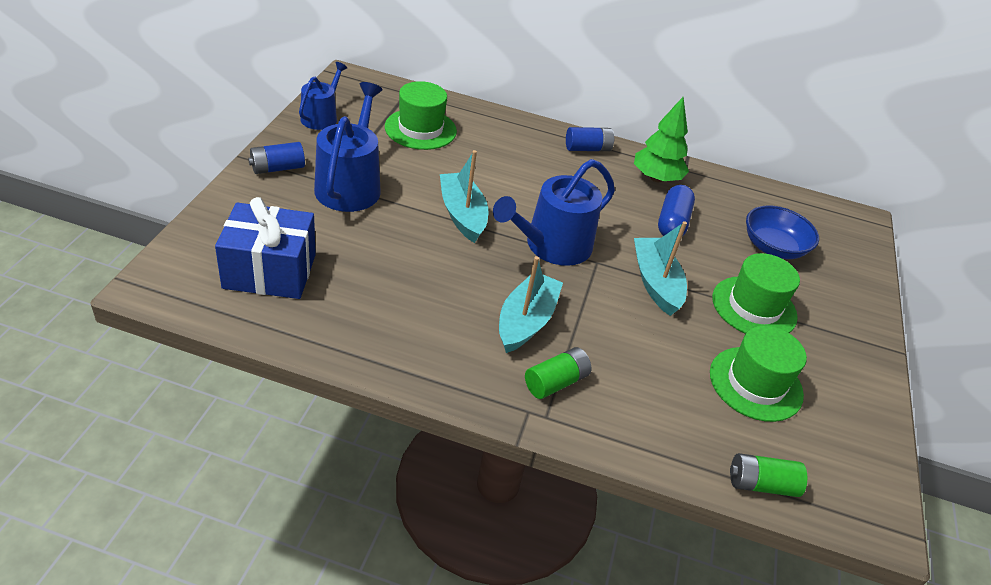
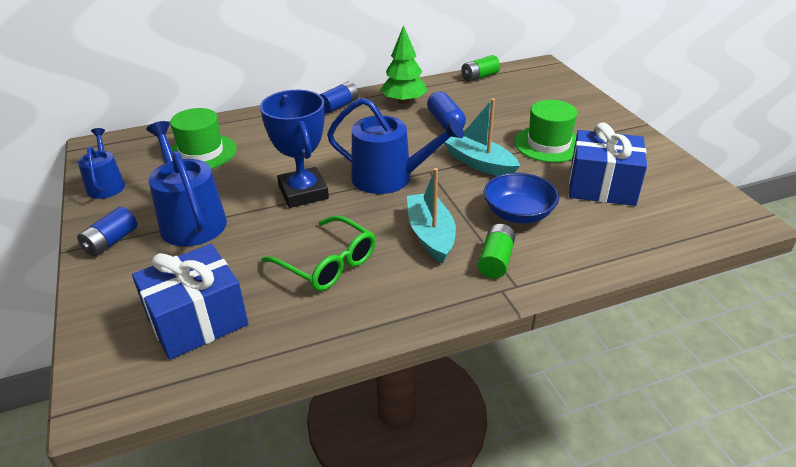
camera: 30 degrees left, 5 degrees down
(412, 289) = (327, 263): none -> green glasses
(462, 214) = (303, 192): turquoise boat -> blue trophy
(552, 246) = (389, 178): blue watering can -> blue watering can turned 90 degrees counterclockwise
(755, 383) = (602, 186): green hat -> blue gift
(761, 484) = (673, 240): green battery -> green battery (479, 77)
(773, 247) = (517, 105): blue bowl -> blue bowl (518, 214)

